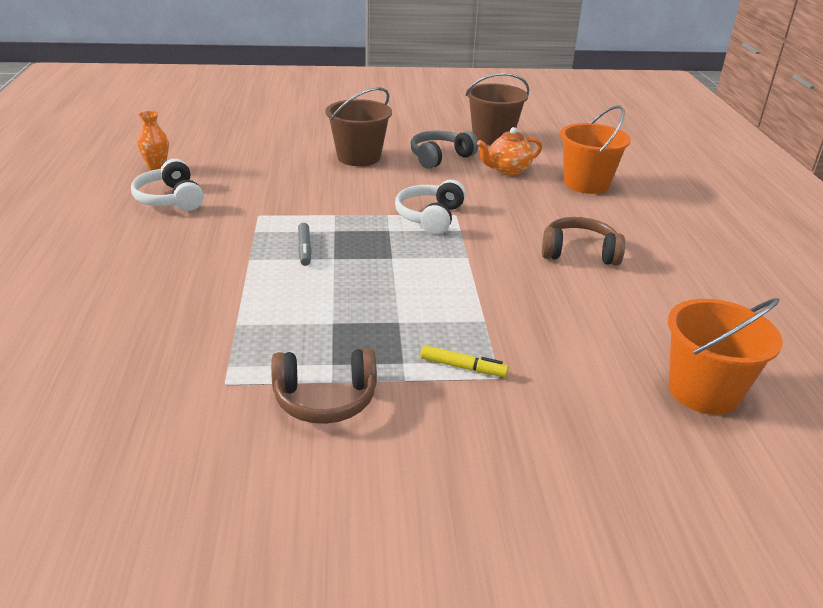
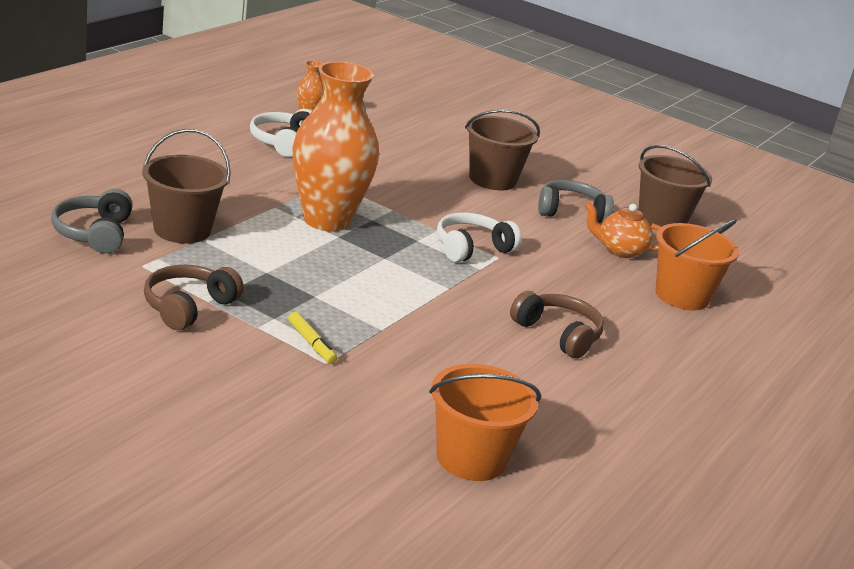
camera: 35 degrees right, 5 degrees down
(132, 377) = (94, 233): none -> grey headphones
(207, 324) = (182, 230): none -> brown bucket
(304, 249) = (327, 220): grey marker -> orange vase
(325, 399) = (188, 307): brown headphones -> brown headphones turned 90 degrees clockwise

